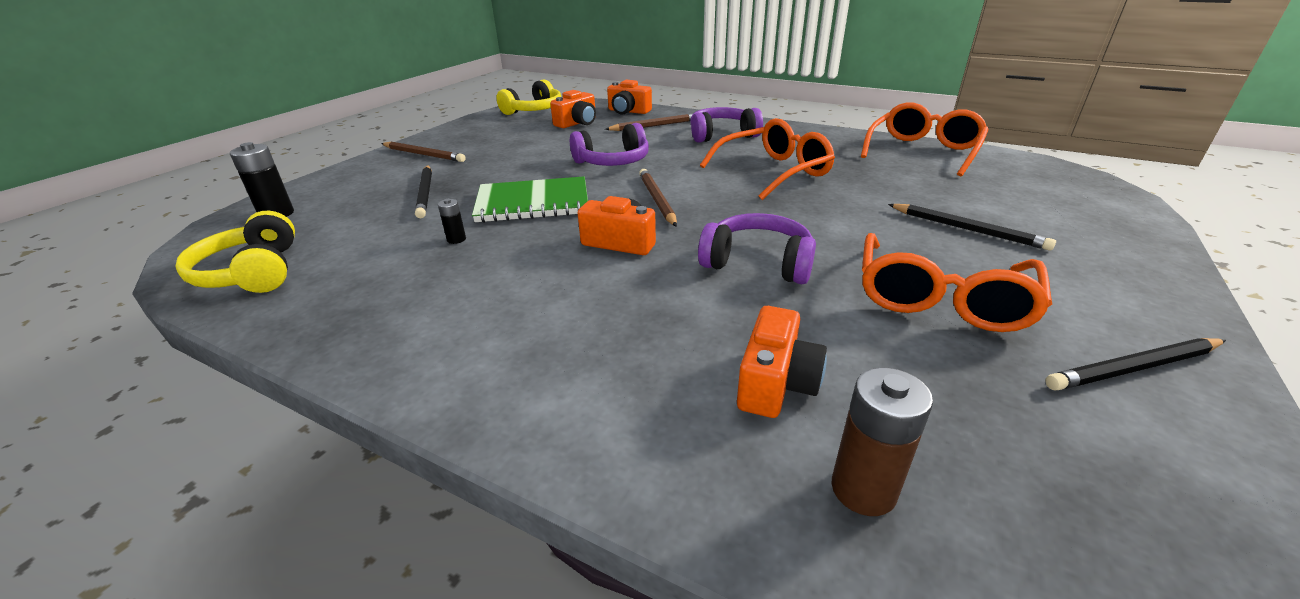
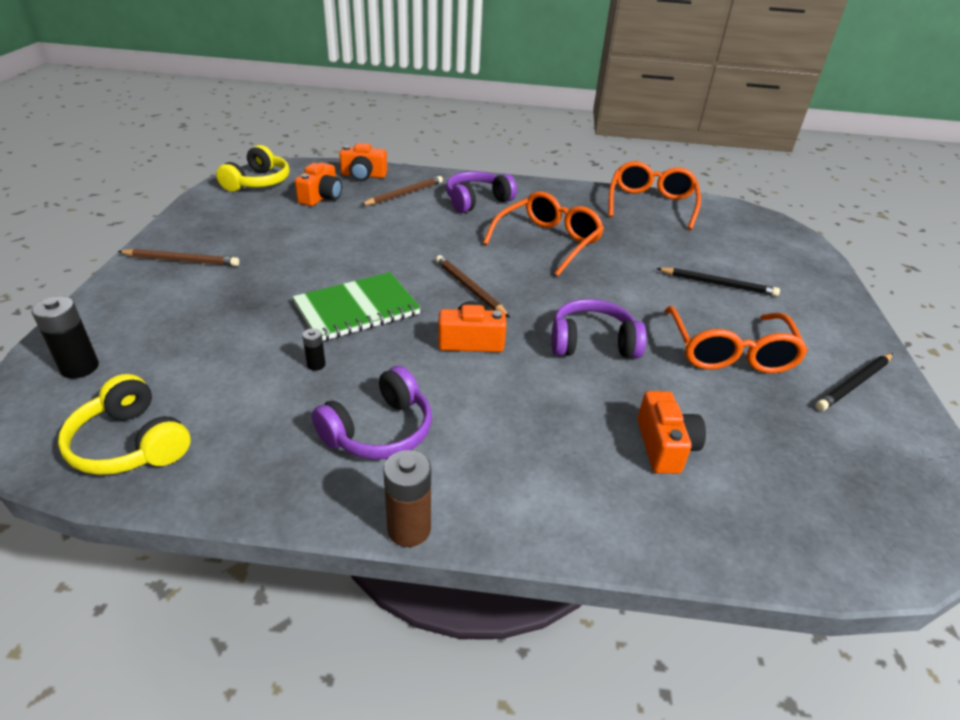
camera: 25 degrees left, 5 degrees up
(425, 193) = (232, 313): black pencil -> none
(613, 162) = (396, 246): purple headphones -> purple headphones (379, 431)
(863, 489) = (754, 507): brown battery -> brown battery (409, 529)

